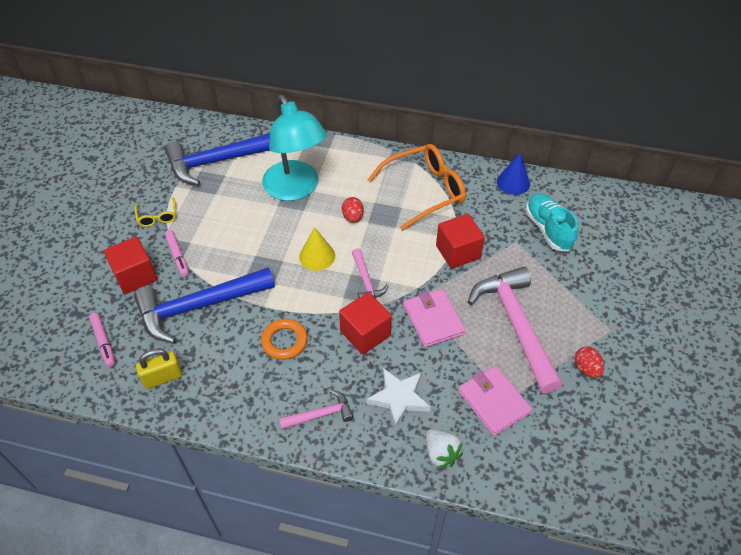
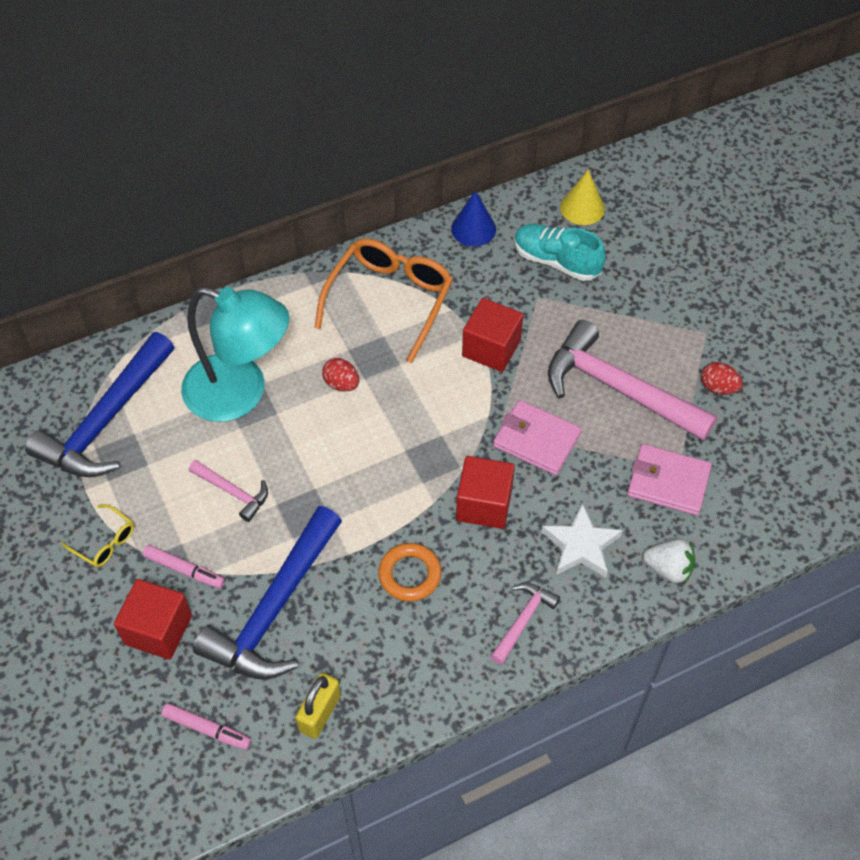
camera: 40 degrees left, 5 degrees up
(317, 256) = (347, 456): yellow cone -> yellow cone (582, 208)
(366, 281) = (429, 447): pink hammer -> pink hammer (233, 492)

